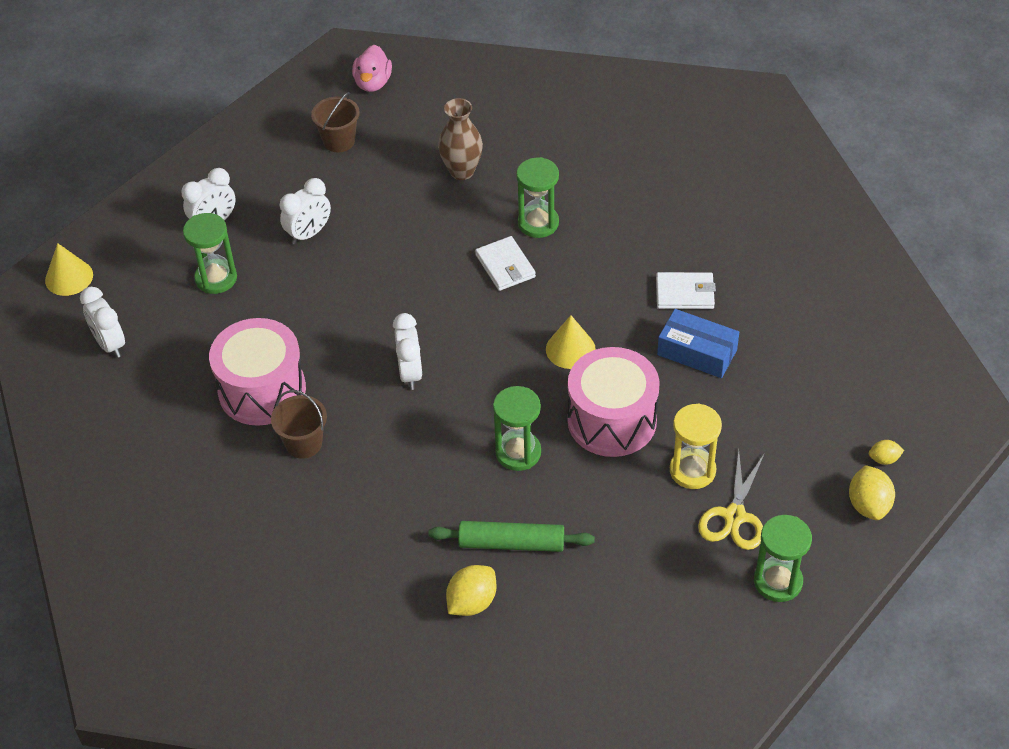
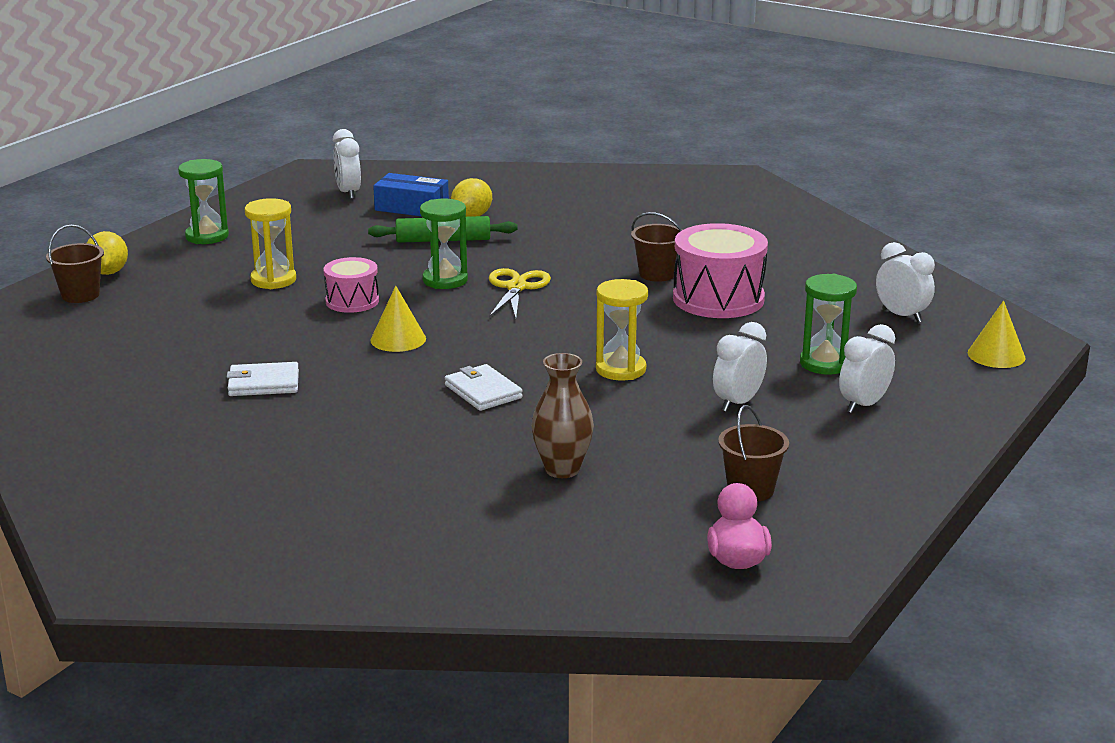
camera: 170 degrees right, 25 degrees down
(386, 286) = (620, 369): none -> yellow hourglass
(410, 373) = (568, 316): white clock -> white clock (348, 193)
(538, 223) = (448, 428): green hourglass -> none
(612, 420) = (352, 301): pink drum -> pink drum, size x0.58
(697, 352) = (256, 344): blue box -> blue box (412, 207)
(734, 516) = (238, 261): yellow scissors -> yellow scissors (516, 287)
(884, 459) = (80, 295): yellow lemon -> brown bucket

